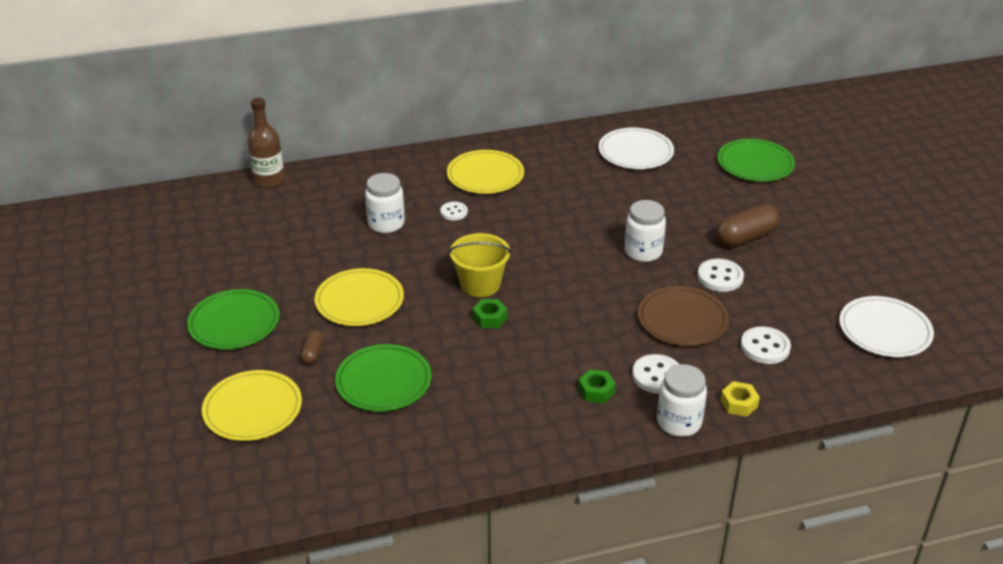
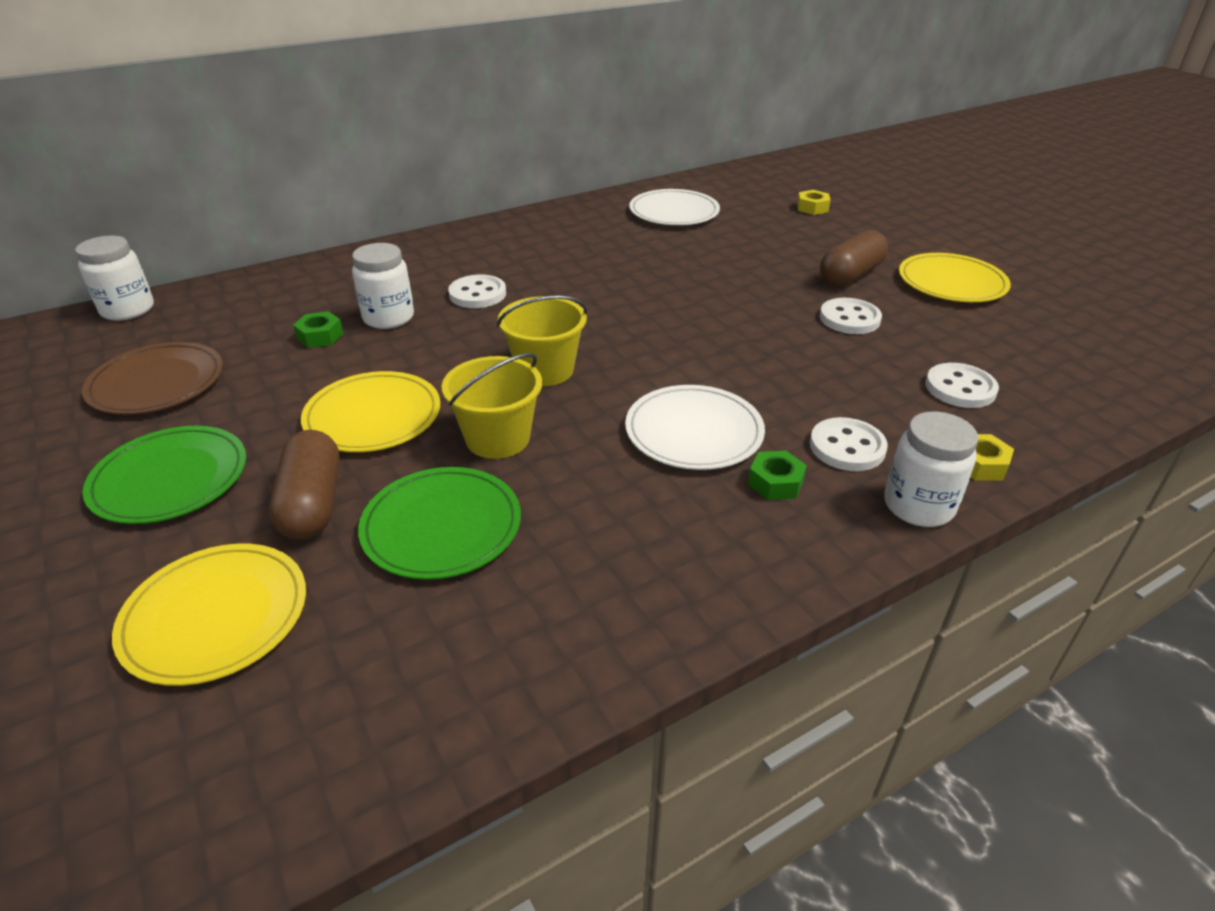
camera: 15 degrees left, 0 degrees up
(269, 180) = (210, 290): brown bottle -> none
(313, 353) = (312, 503): brown capsule -> brown capsule, size x1.93
(433, 330) = (497, 438): none -> yellow bucket
(454, 212) = (477, 294): white button -> white button, size x1.55
(485, 175) = (504, 252): yellow plate -> yellow plate (951, 282)
(489, 318) = (575, 410): green nut -> green nut (320, 336)
(643, 252) = (740, 305): white jar -> white jar (128, 310)
(682, 319) = (835, 372): brown plate -> brown plate (157, 383)
(755, 163) = (812, 208): green plate -> yellow nut
(884, 330) = (1083, 347): white plate -> white plate (694, 431)

